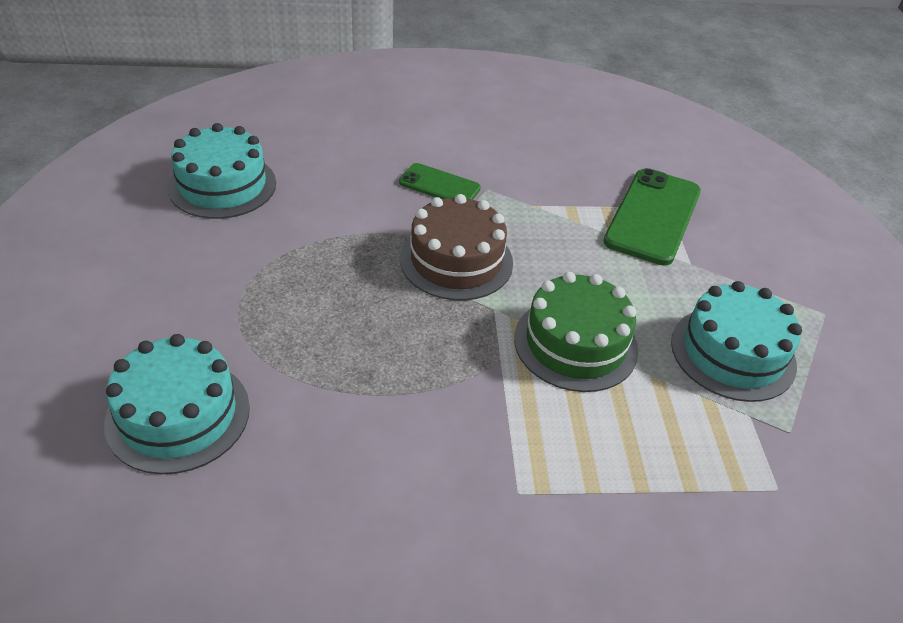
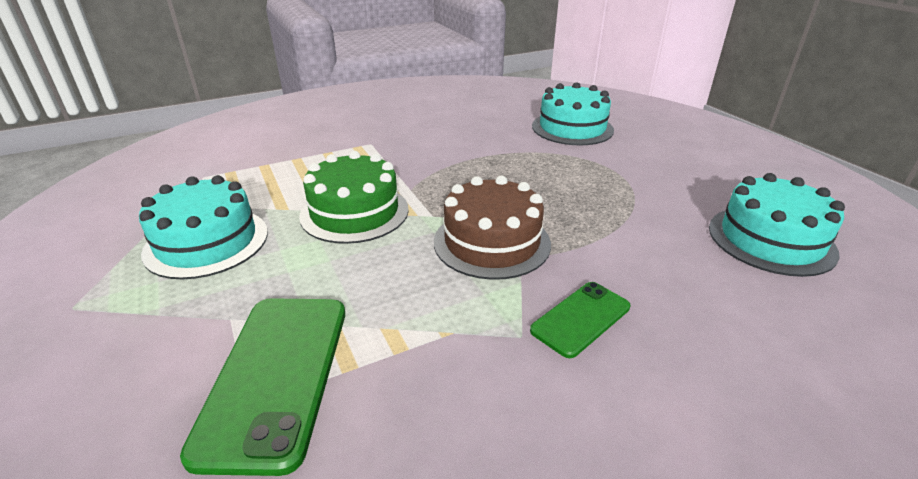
camera: 160 degrees right, 10 degrees down
(439, 185) = (580, 318): green phone -> green phone turned 45 degrees counterclockwise

